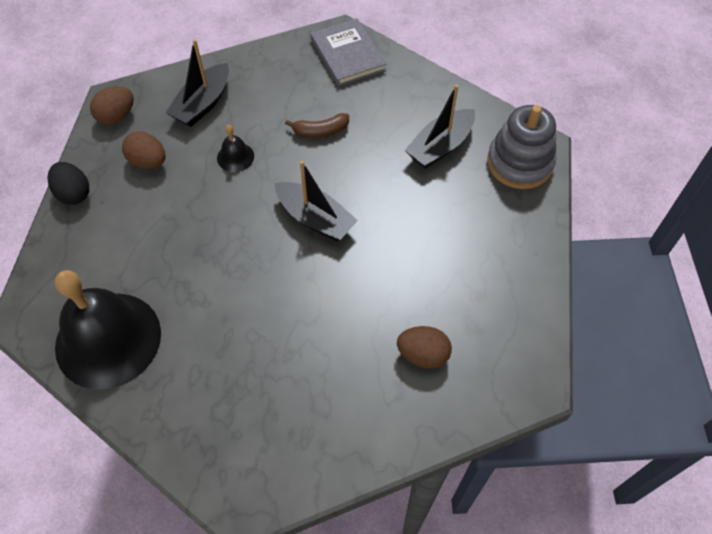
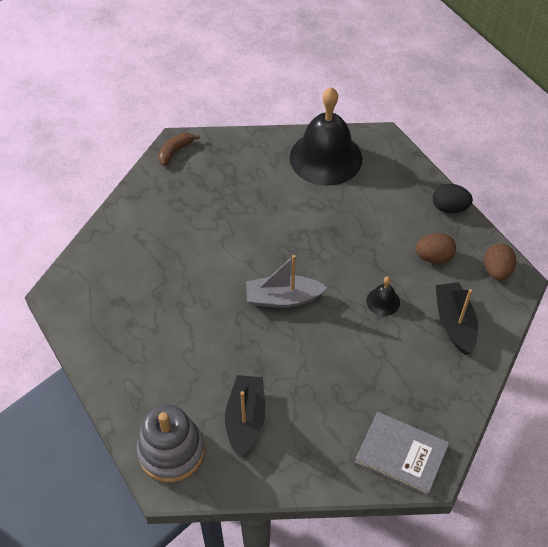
camera: 140 degrees right, 5 degrees down
(315, 219) = (283, 298): black boat -> grey boat
(320, 131) = (347, 365): brown banana -> brown banana (175, 151)
(423, 355) = (139, 265): brown egg -> none

